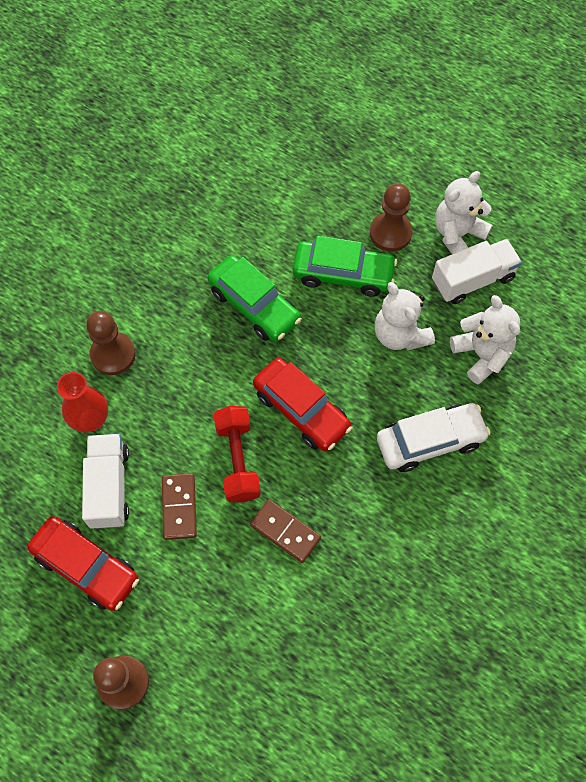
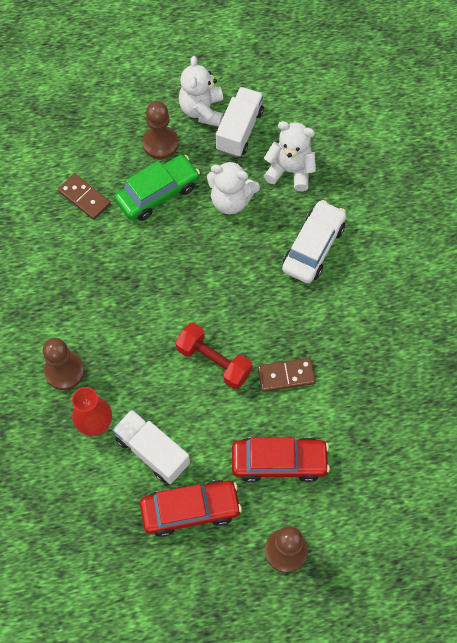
camera: 45 degrees left, 0 degrees up
(179, 507) = (209, 421): brown domino -> brown domino (84, 198)
(254, 305) = (123, 260): green car -> none
(301, 410) = (220, 297): red car -> red car (279, 462)

